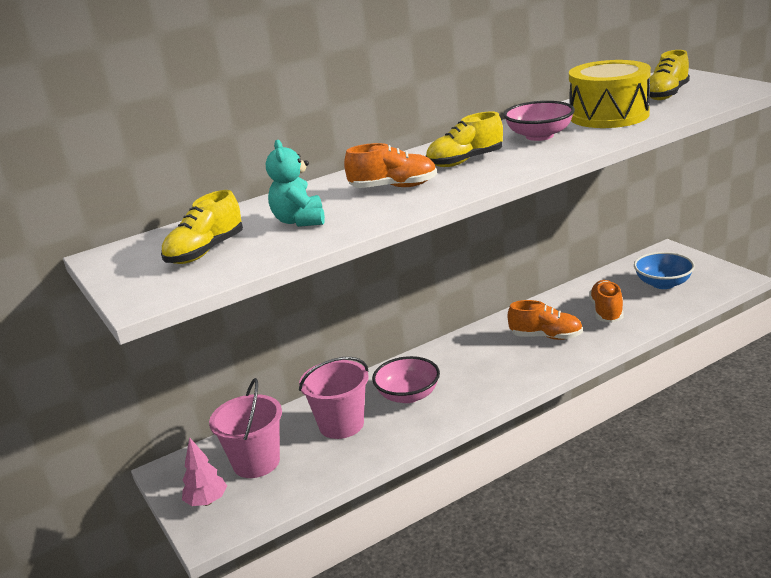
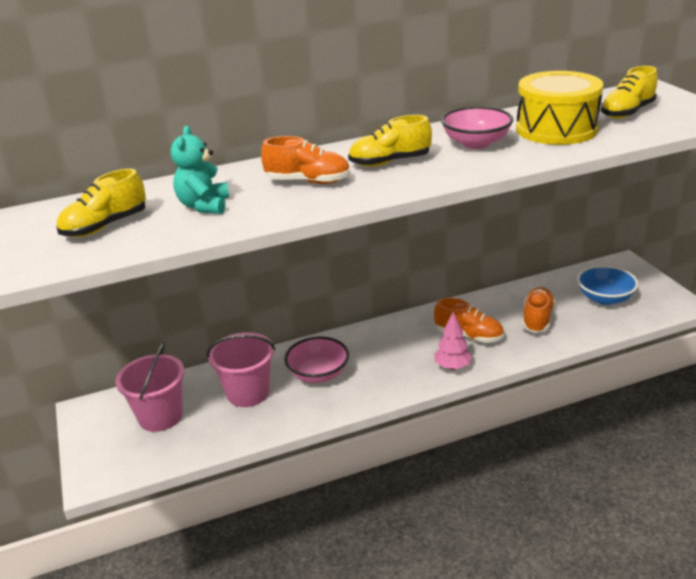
camera: 10 degrees right, 5 degrees up
(207, 501) = (104, 447): pink tree -> pink tree (452, 366)

